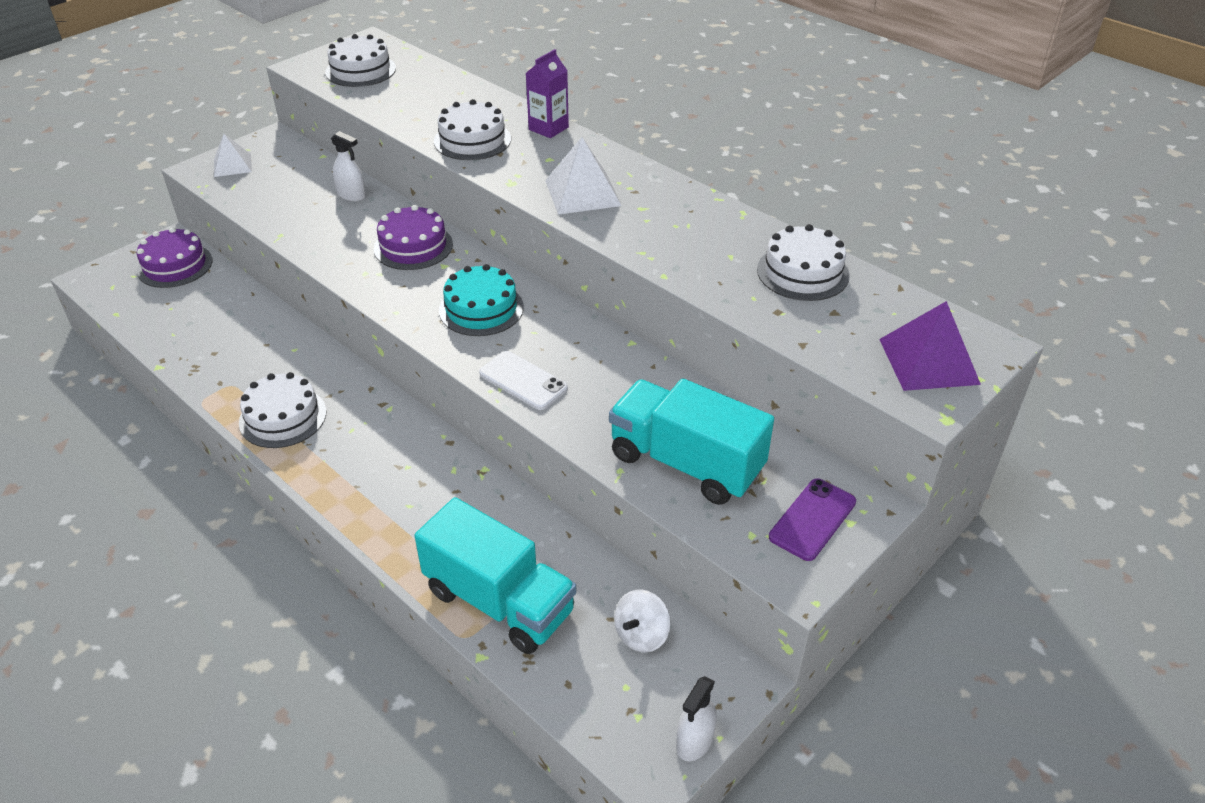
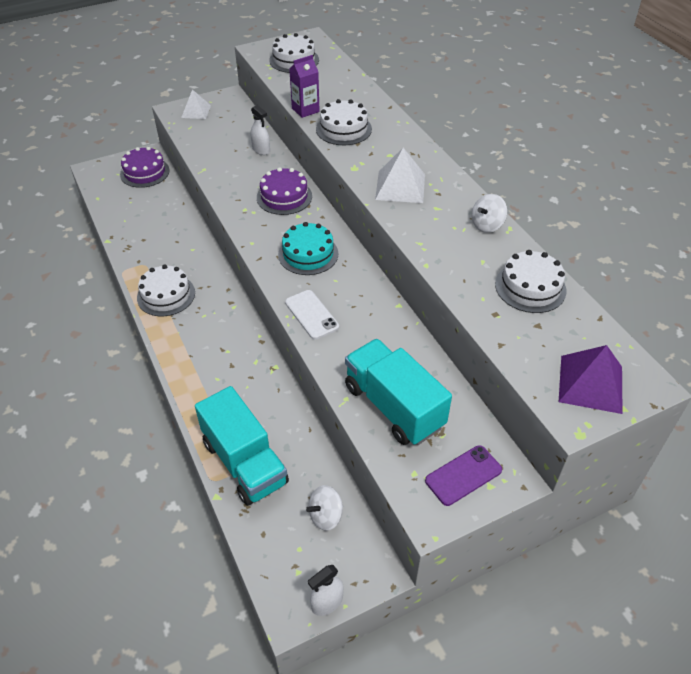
camera: 20 degrees right, 5 degrees up
(548, 128) = (401, 130): purple carton -> purple carton (305, 110)
(714, 215) = (487, 225): none -> white spinning top

